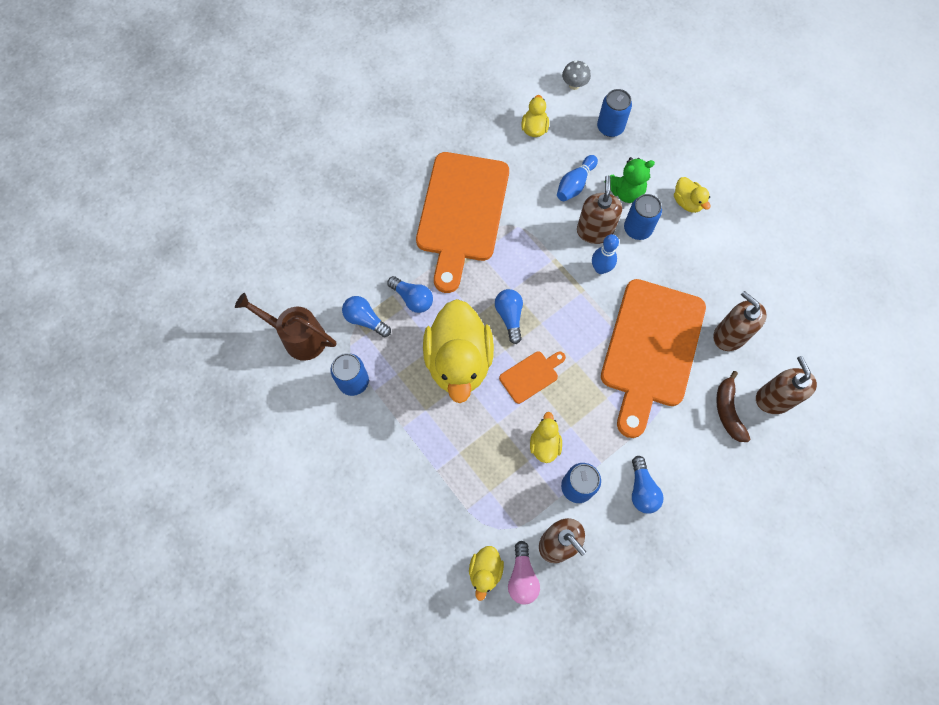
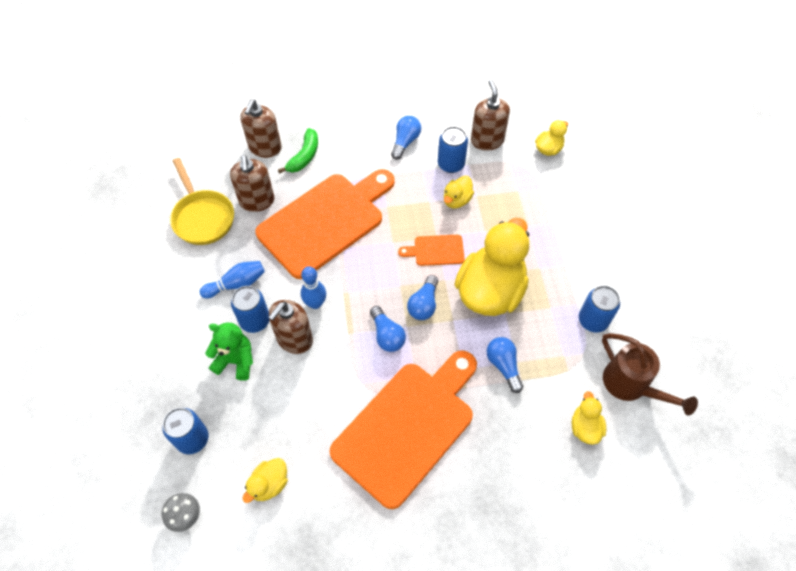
camera: 150 degrees left, 10 degrees down
(365, 320) = (558, 369): blue light bulb -> blue light bulb (387, 335)
(522, 577) = (524, 135): pink light bulb -> none
(575, 184) = (276, 395): blue bowling pin -> blue bowling pin (236, 284)
(687, 202) = (190, 320): yellow duck -> yellow duck (585, 427)
(728, 411) = (304, 156): brown banana -> green banana
(761, 292) = (202, 217): none -> yellow pan

